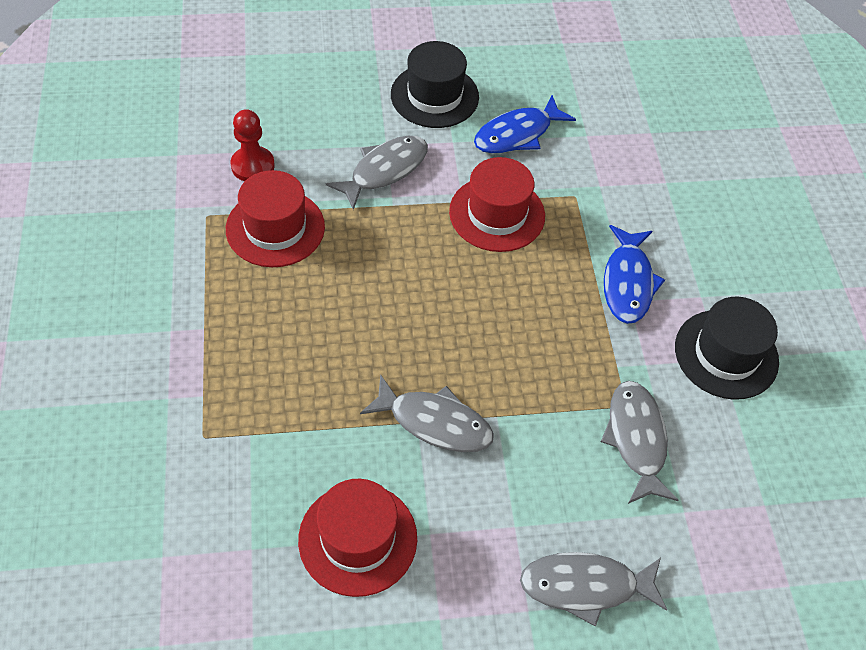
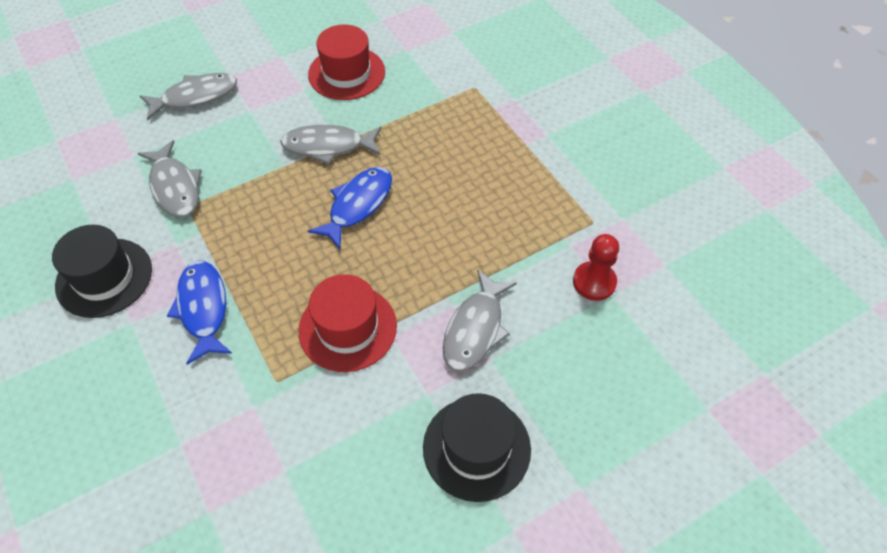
camera: 160 degrees right, 0 degrees up
(275, 228) = (532, 234): red hat -> none
(517, 134) = (363, 435): blue fish -> blue fish (357, 205)

